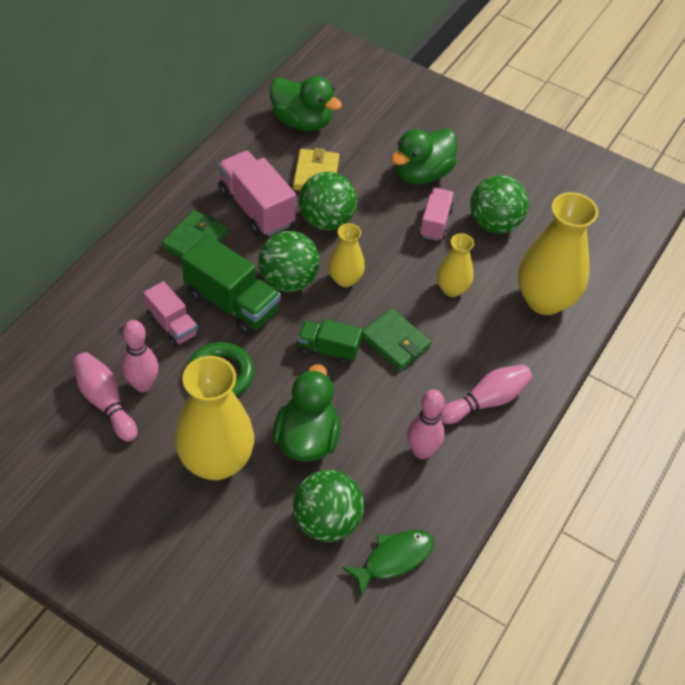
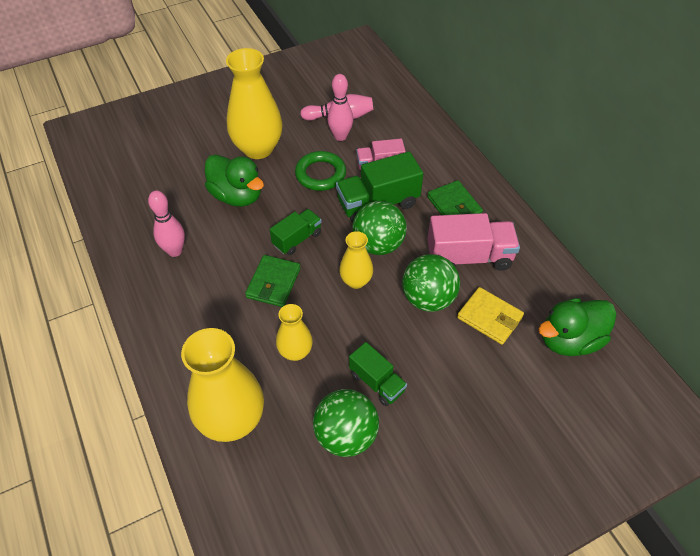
camera: 125 degrees right, 0 degrees up
(327, 521) = (174, 180): green ball -> none
(393, 559) = (121, 199): green fish -> none
(395, 342) = (273, 283): green wallet -> green wallet turned 60 degrees counterclockwise
(422, 174) = (447, 408): green duck -> none
(435, 223) = (377, 382): pink truck -> green truck
(486, 401) = (177, 312): pink bowling pin -> none

